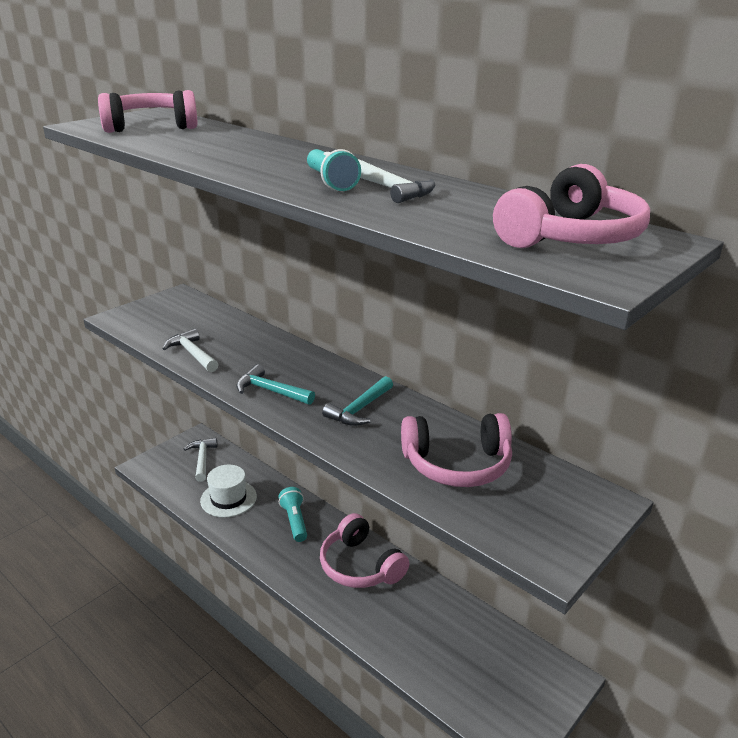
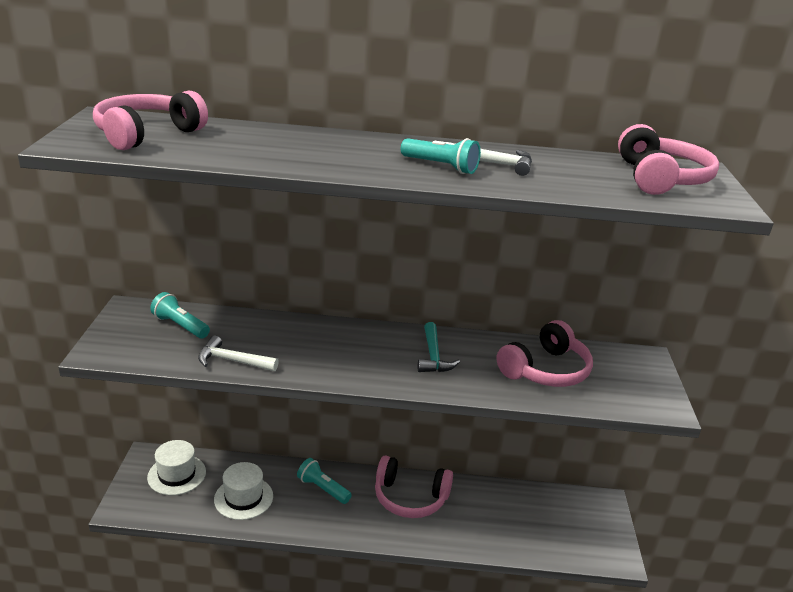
camera: 40 degrees left, 0 degrees up
(194, 317) = (180, 326): none -> turquoise flashlight
(202, 459) = (177, 474): white hammer -> white hat
(270, 391) = (348, 368): turquoise hammer -> none

